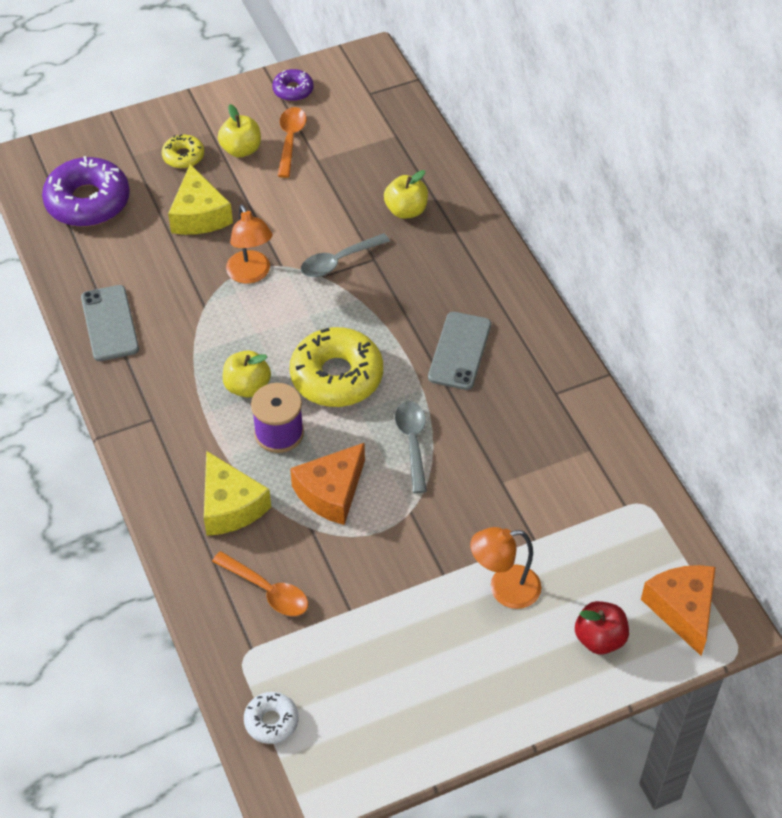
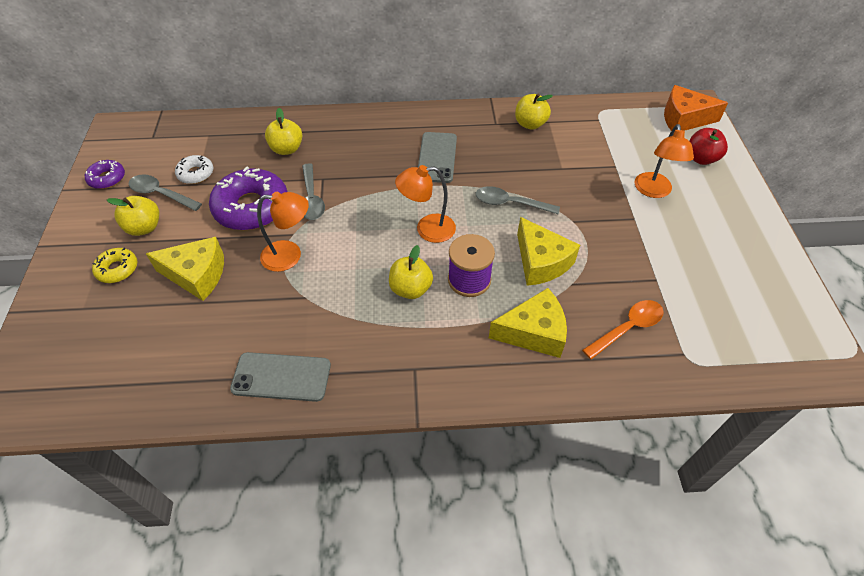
camera: 70 degrees left, 0 degrees up
(88, 201) = (112, 359): purple donut -> purple donut (252, 208)
(271, 721) = (757, 357): white donut -> white donut (196, 174)
(290, 140) = (161, 194): orange spoon -> grey spoon
(331, 492) = (541, 262): orange cheese -> yellow cheese
(336, 376) = (427, 229): yellow donut -> orange lamp
(459, 351) = (437, 157): grey phone -> grey phone turned 60 degrees clockwise
(574, 430) = (530, 124): none -> yellow apple

